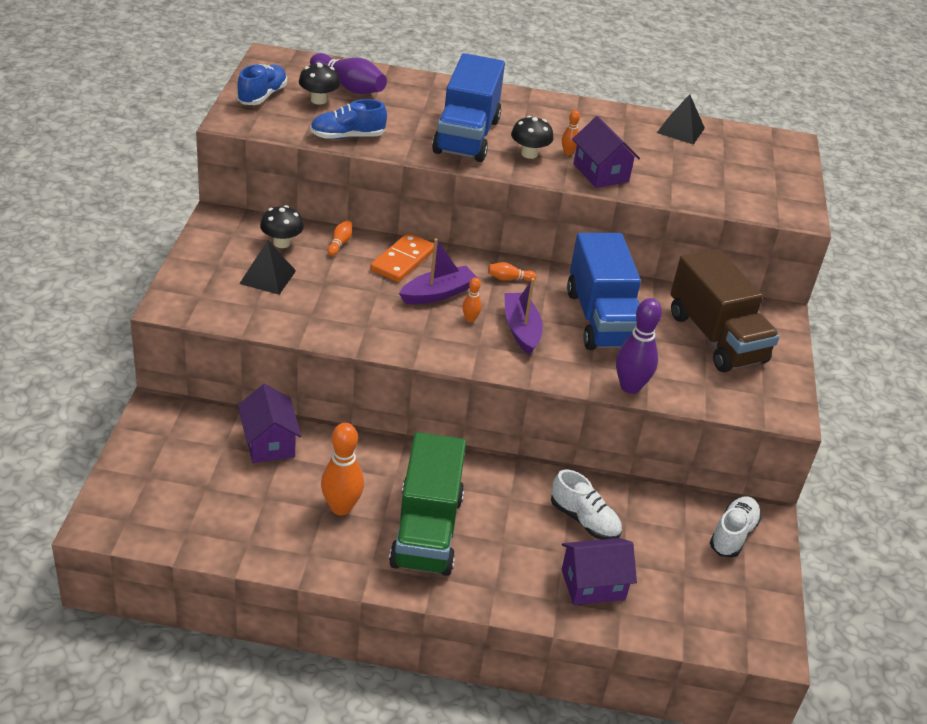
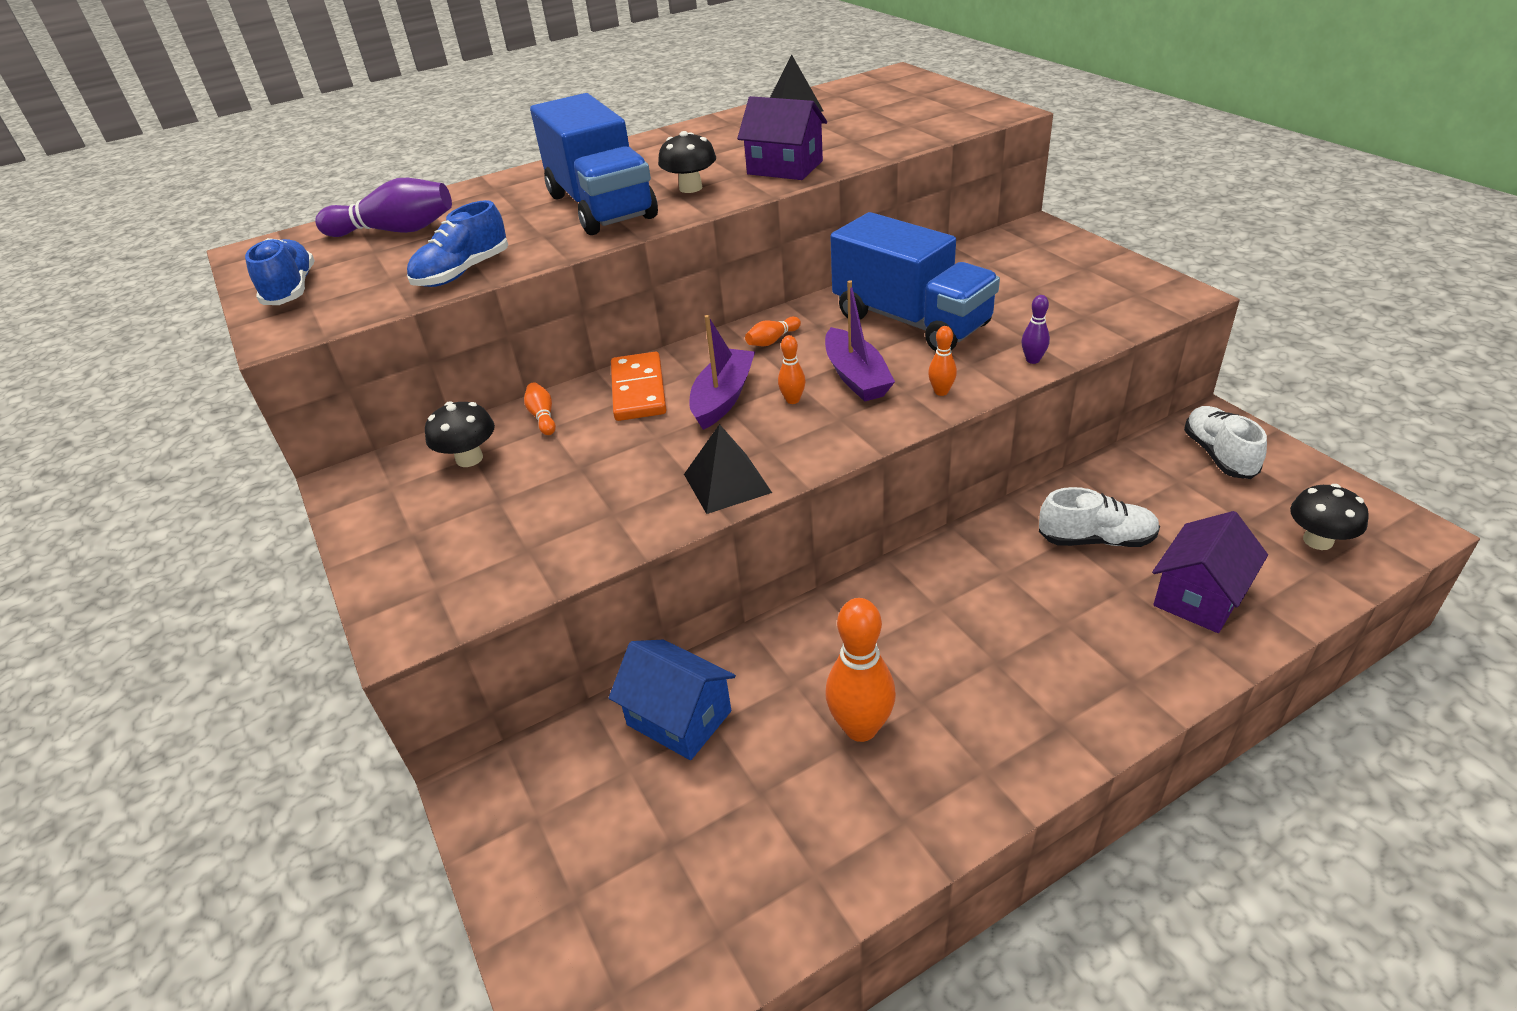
camera: 30 degrees left, 0 degrees up
(267, 277) = (500, 506): black pyramid -> black pyramid (727, 483)
(269, 443) = (679, 718): purple house -> blue house
(318, 100) = (374, 259): black mushroom -> black mushroom (1318, 540)
(426, 530) = (981, 676): green truck -> none
(521, 329) = (856, 377): purple boat -> purple boat turned 150 degrees counterclockwise
(568, 152) = (726, 169): orange bowling pin -> orange bowling pin (941, 392)
(630, 387) = (1033, 360): purple bowling pin -> purple bowling pin, size x0.49
(716, 338) = (1025, 275): brown truck -> none

